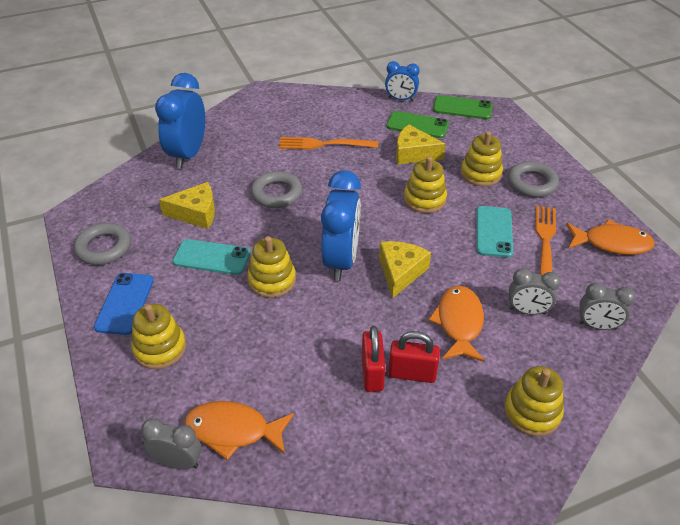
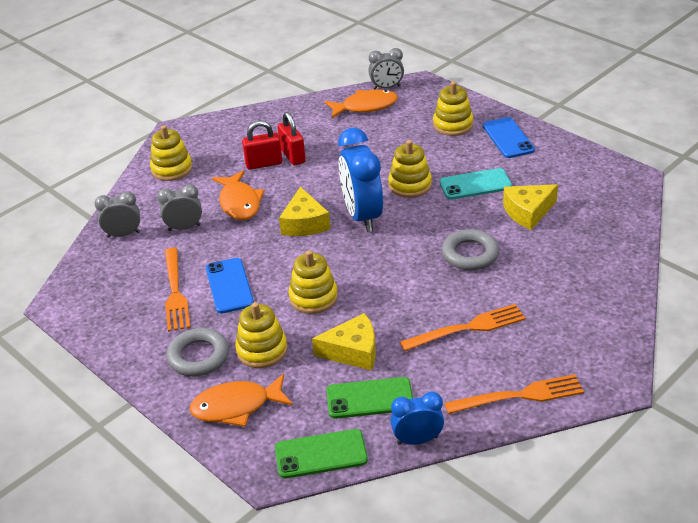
camera: 160 degrees right, 5 degrees down
(104, 248) = (572, 163): grey ring -> none
(188, 154) = (605, 264): blue clock -> none
(324, 102) = (519, 396): none -> orange fork
(493, 232) = (229, 286): turquoise phone -> blue phone
(612, 243) = (106, 311): orange fish -> orange fish (236, 406)

